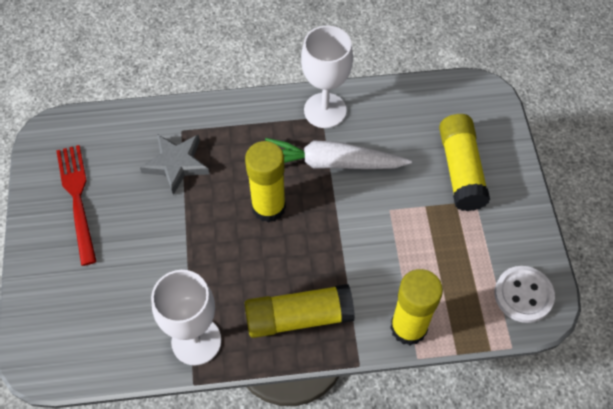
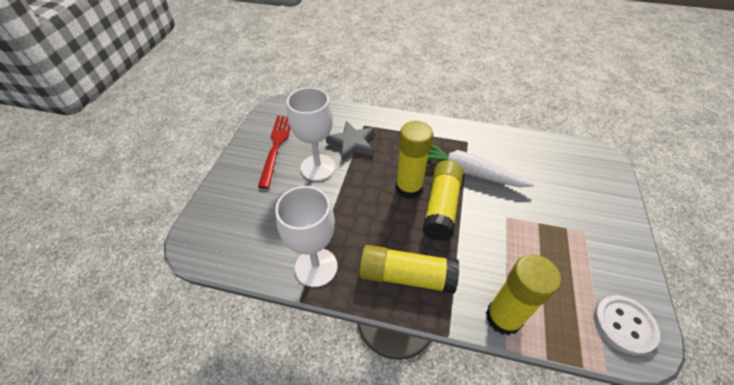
camera: 20 degrees right, 10 degrees down
(325, 110) = (471, 138): white goblet -> white goblet (318, 167)
(461, 170) = (575, 205): yellow glue stick -> yellow glue stick (441, 207)

